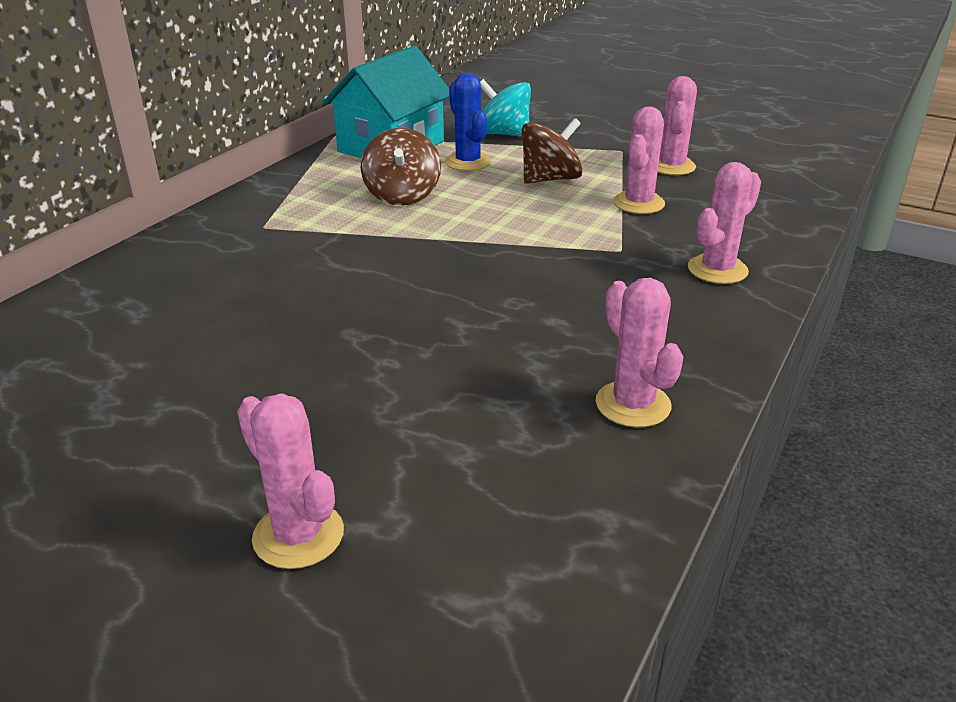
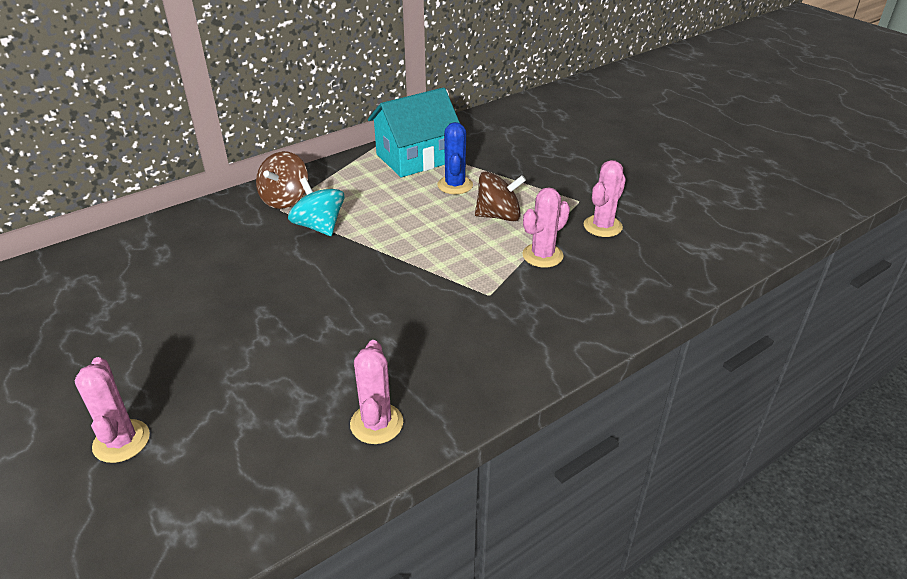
camera: 25 degrees right, 5 degrees up
(402, 195) = (385, 205): brown spinning top -> brown spinning top (285, 199)
(503, 134) = (504, 164): turquoise spinning top -> turquoise spinning top (319, 226)
(717, 270) = (541, 333): pink cactus -> none

